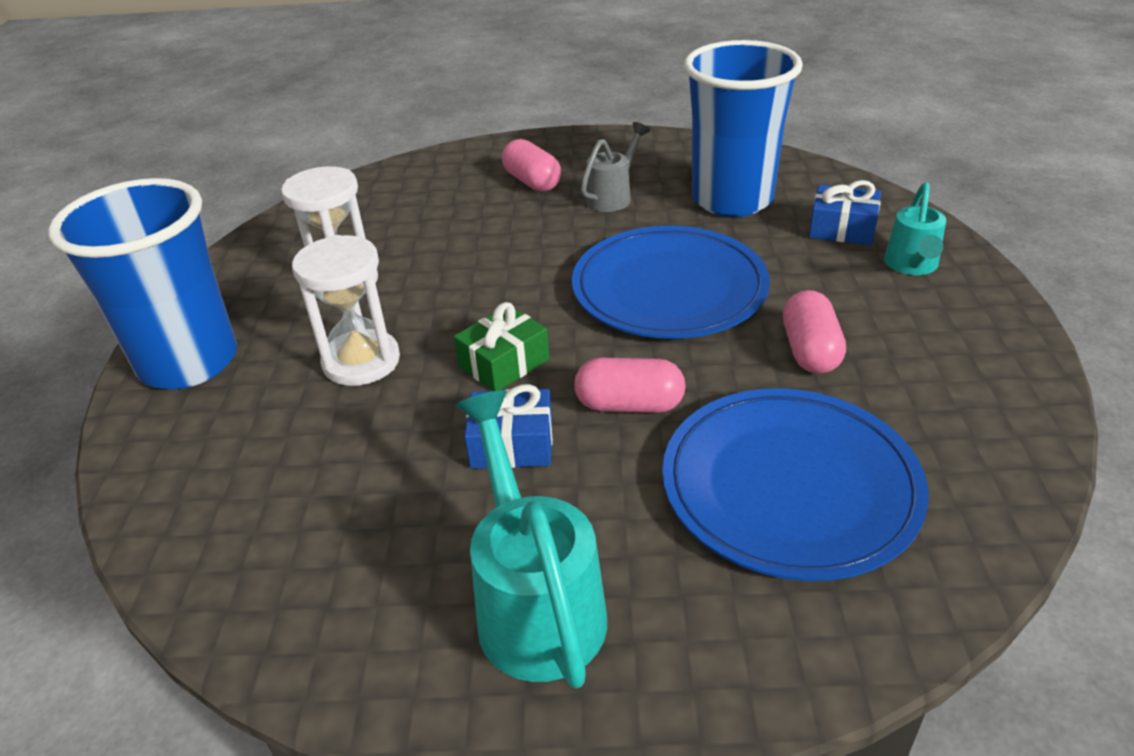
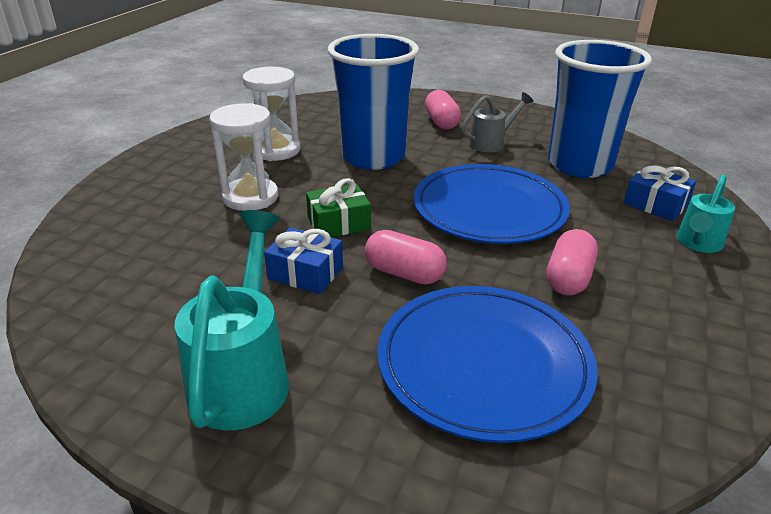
camera: 20 degrees right, 5 degrees down
(189, 362) = (153, 170): blue cup -> blue cup (373, 157)

